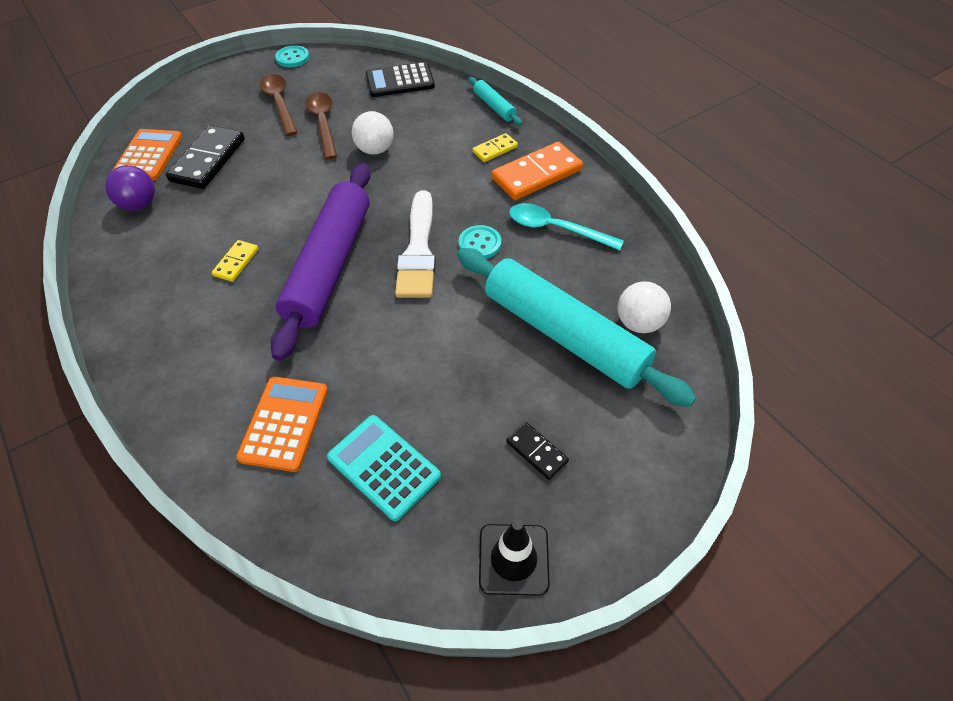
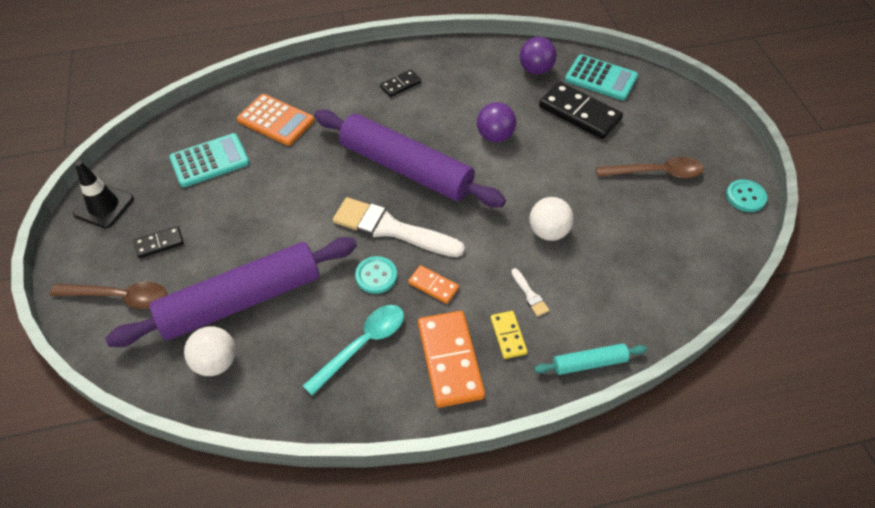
camera: 110 degrees right, 0 degrees up
(148, 155) = (601, 78): orange calculator -> turquoise calculator
(186, 314) = (400, 85): none -> black domino
(236, 262) = (439, 116): yellow domino -> none
(259, 211) = (495, 136): none -> purple ball
(323, 123) = (608, 200): brown spoon -> brown spoon (119, 297)
(400, 81) = (671, 284): black calculator -> none
(448, 147) = (529, 294): none -> white brush
(470, 203) = (433, 285): none -> orange domino
(564, 334) = (241, 300): turquoise rolling pin -> purple rolling pin

